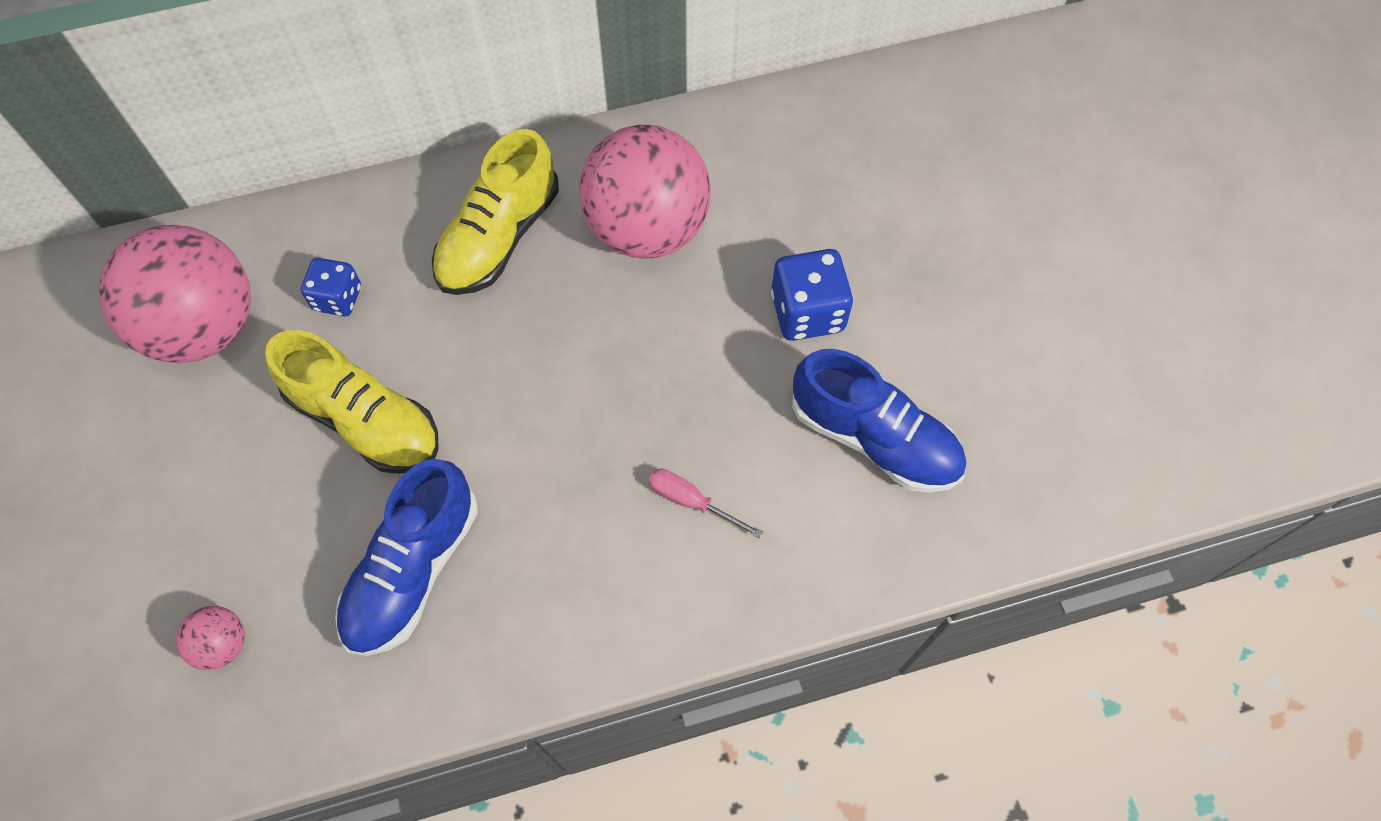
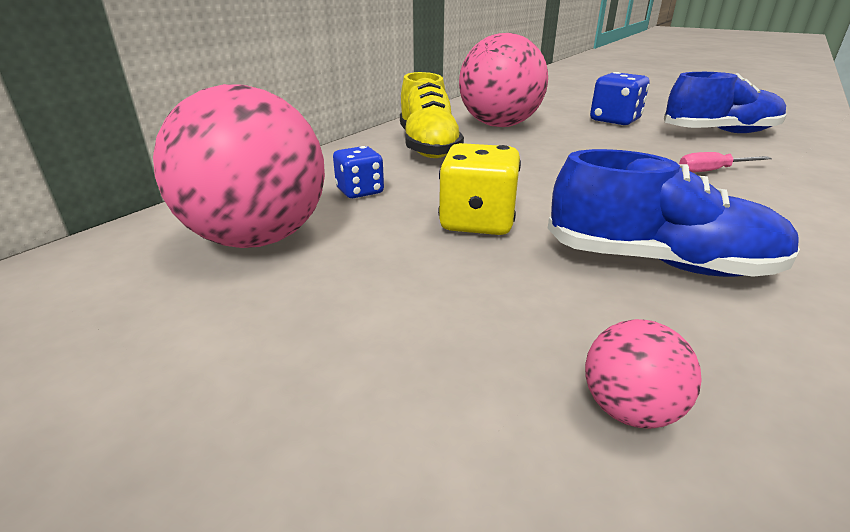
camera: 40 degrees left, 35 degrees down
(365, 420) = (477, 222): yellow shoe -> yellow dice
(413, 570) = (659, 262): blue shoe -> blue shoe turned 60 degrees counterclockwise

